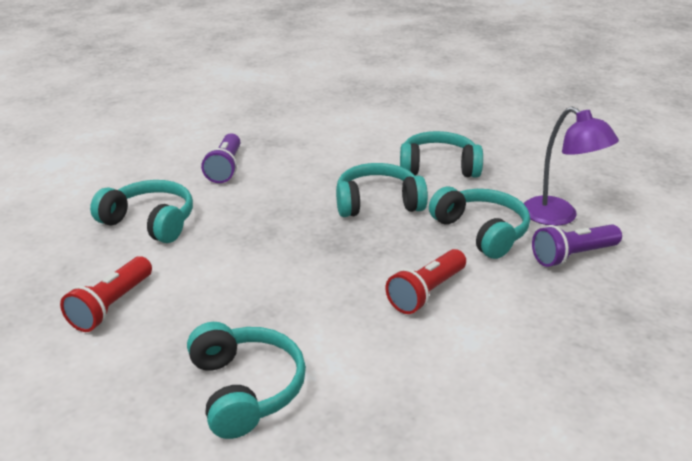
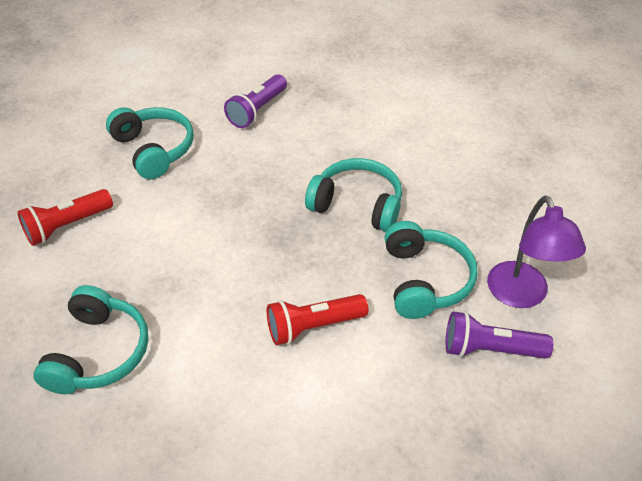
camera: 30 degrees right, 15 degrees up
(438, 167) = (453, 183): turquoise headphones -> none

